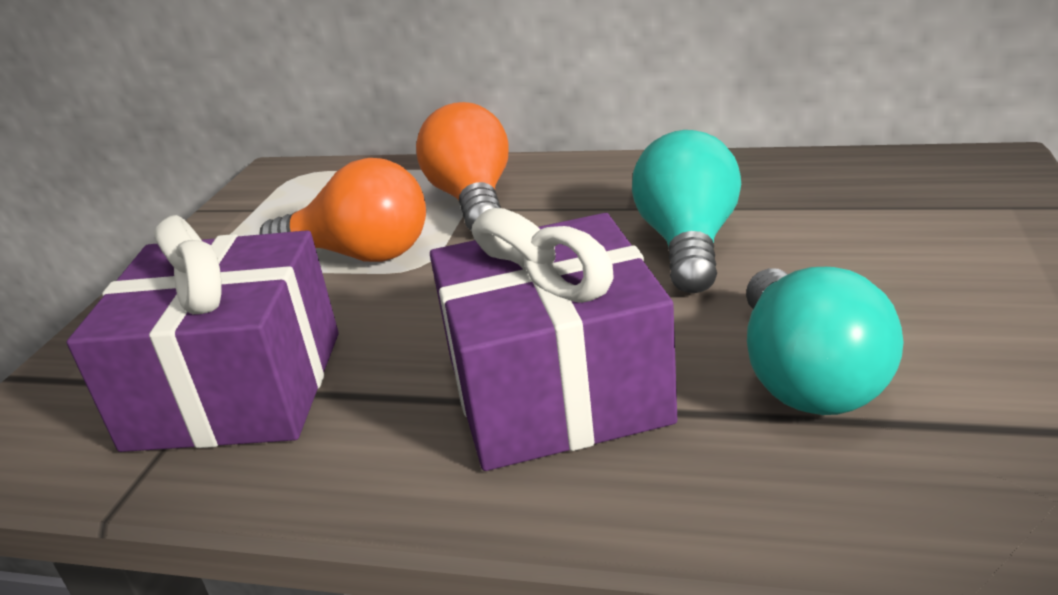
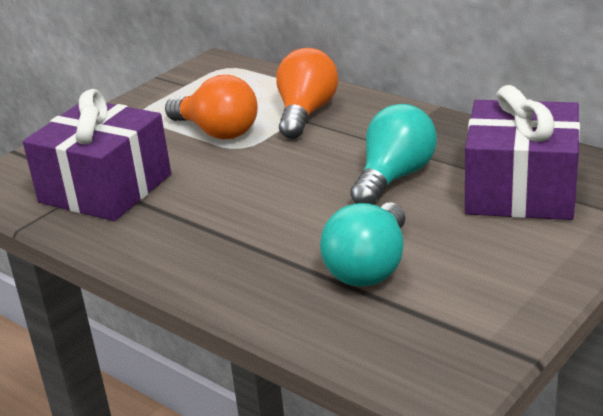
camera: 25 degrees right, 0 degrees up
(556, 389) = (246, 235): purple gift -> purple gift (520, 190)

